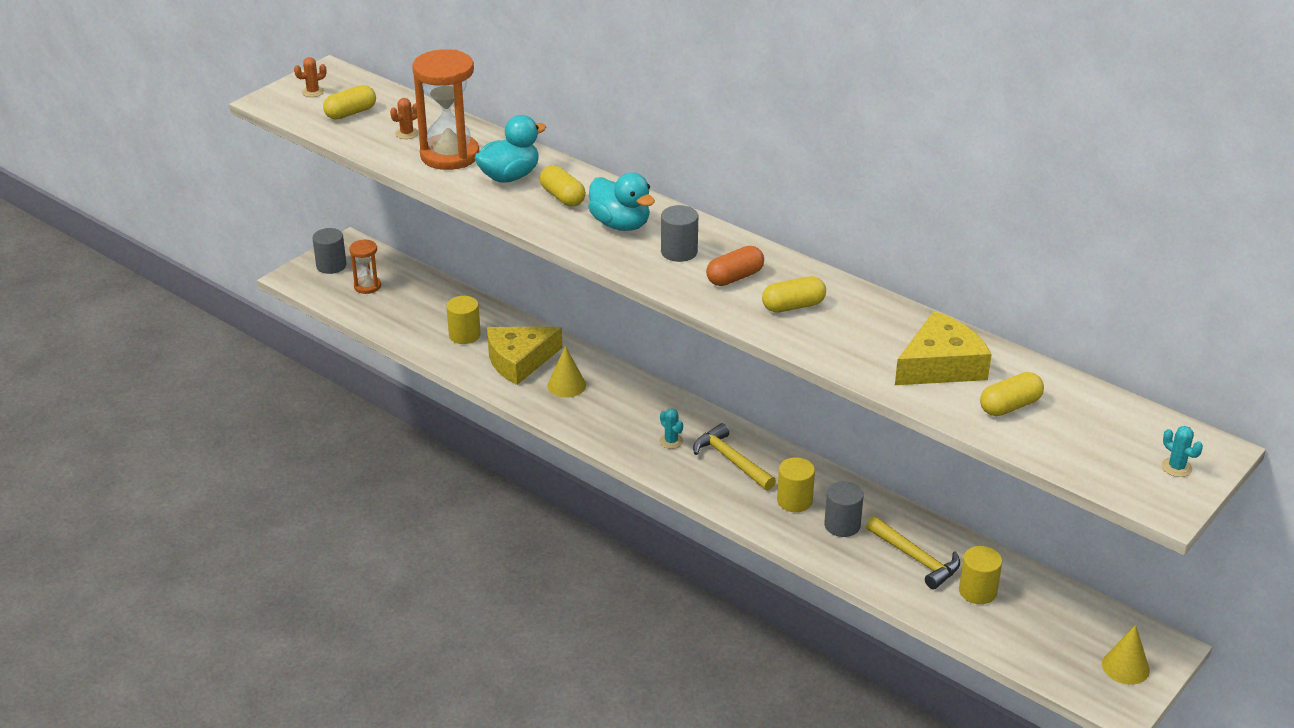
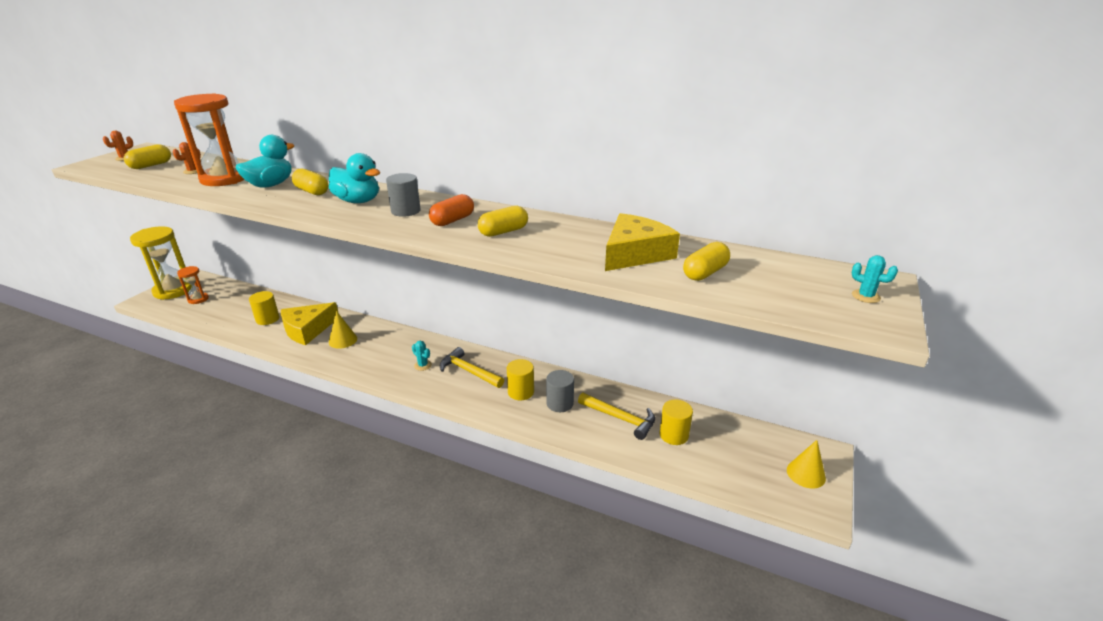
camera: 15 degrees left, 5 degrees down
(331, 265) = (173, 290): grey cylinder -> yellow hourglass

